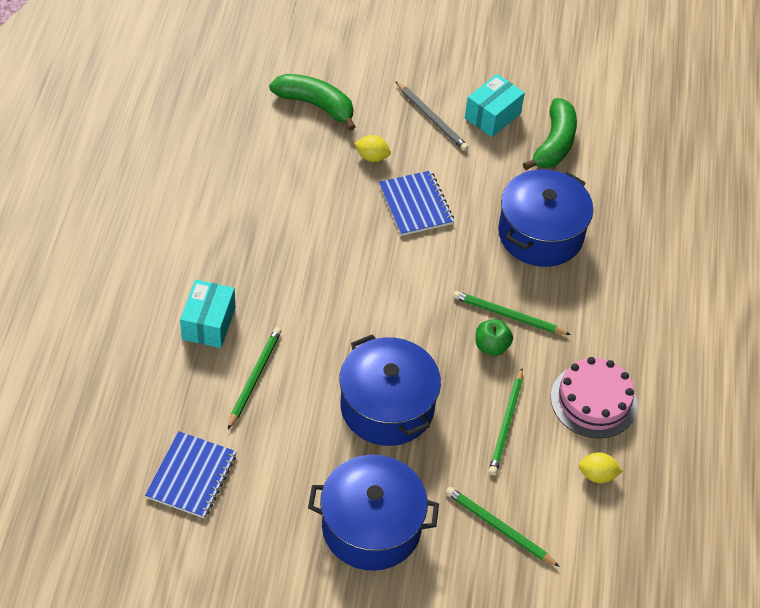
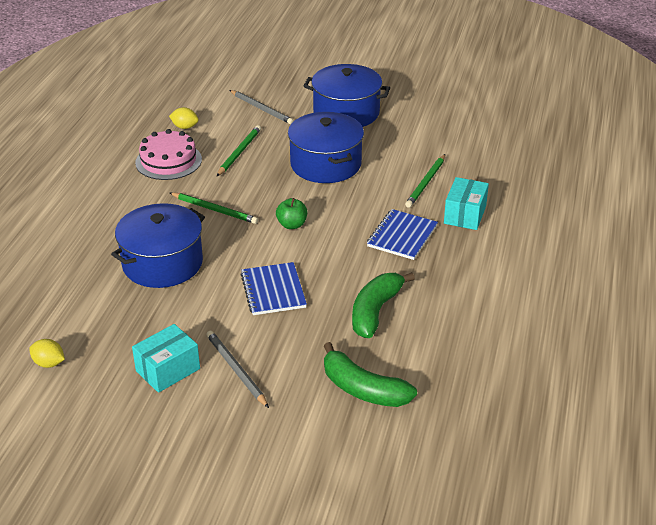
camera: 170 degrees left, 15 degrees down
(191, 476) = (468, 138): blue notebook -> blue notebook (402, 236)
(372, 157) = (308, 334): yellow lemon -> yellow lemon (49, 363)
(491, 346) = (235, 192): green apple -> green apple (292, 225)
(499, 528) = (261, 109): green pencil -> grey pencil
(554, 144) = (113, 339): green banana -> green banana (375, 311)

